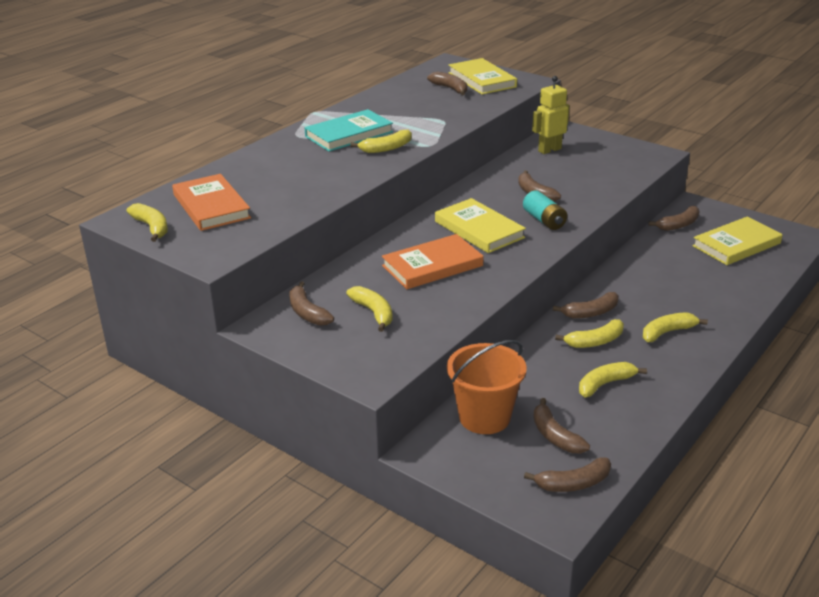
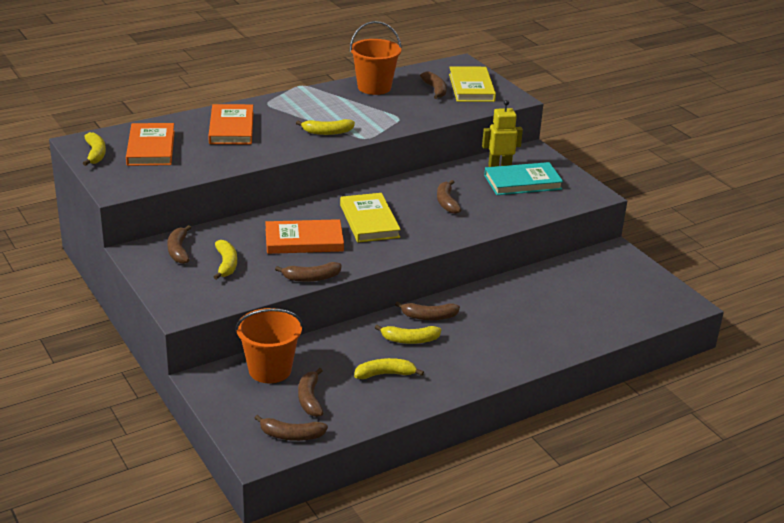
camera: 20 degrees right, 0 degrees up
(282, 166) = (231, 128): none -> orange book
(349, 134) = (309, 112): turquoise book -> turquoise book (522, 182)
(389, 98) = (374, 87): none -> orange bucket
(544, 220) = (430, 227): turquoise battery -> none
(667, 332) = (477, 350): yellow banana -> none
(678, 225) = (582, 265): brown banana -> brown banana (311, 278)
(736, 244) = (616, 296): yellow book -> none

